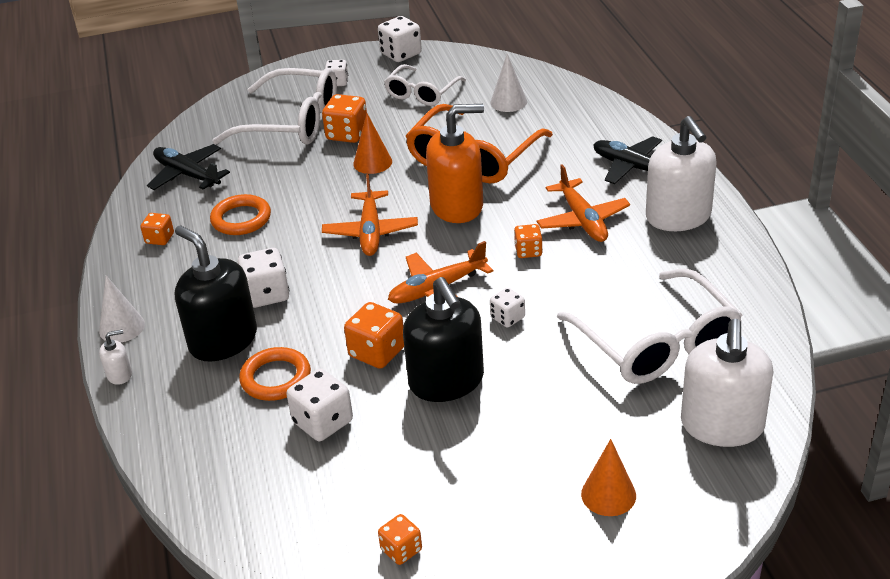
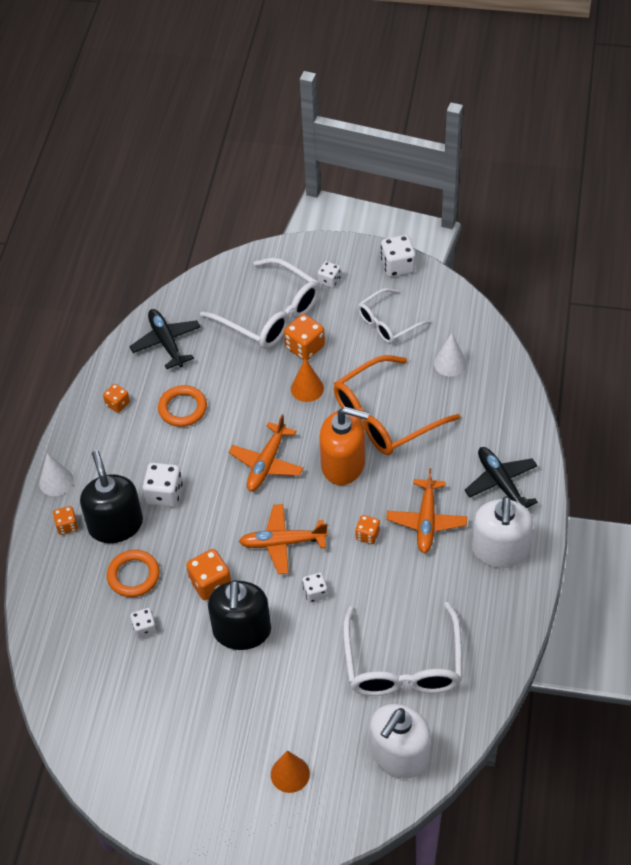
camera: 25 degrees right, 15 degrees up
(119, 374) = (37, 525): white soap dispenser -> none
(323, 422) = (145, 628): white dice -> white dice, size x0.61
(401, 550) = (140, 753): orange dice -> orange dice (67, 526)

